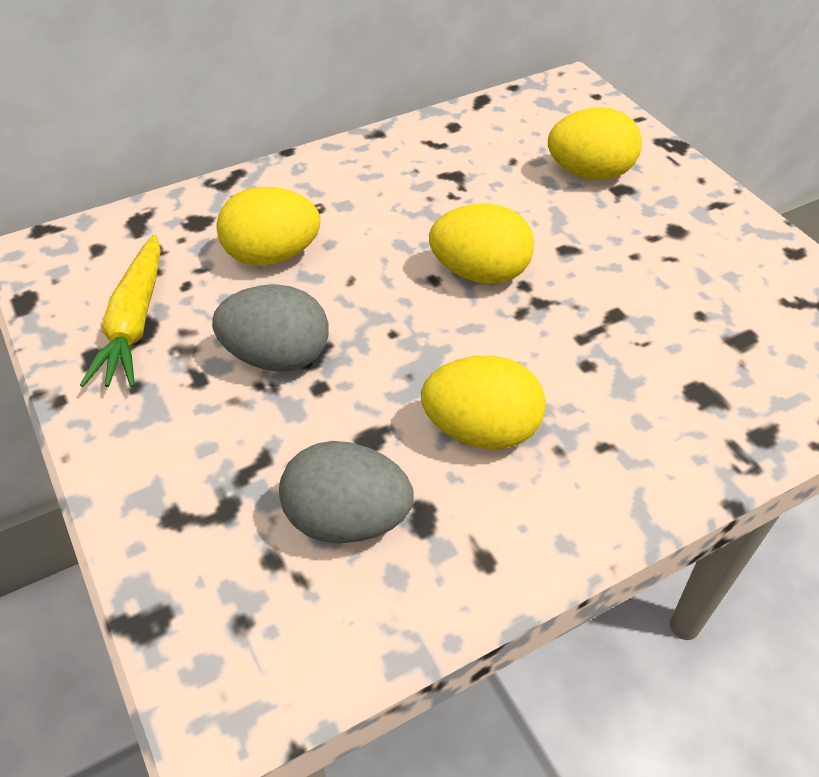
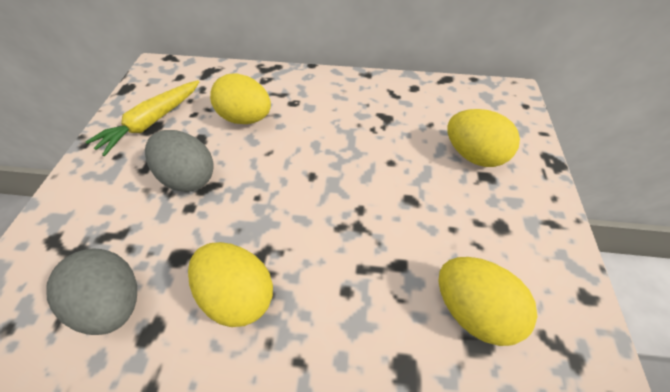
camera: 35 degrees right, 5 degrees up
(480, 273) = (341, 186): yellow egg -> yellow egg (472, 310)

